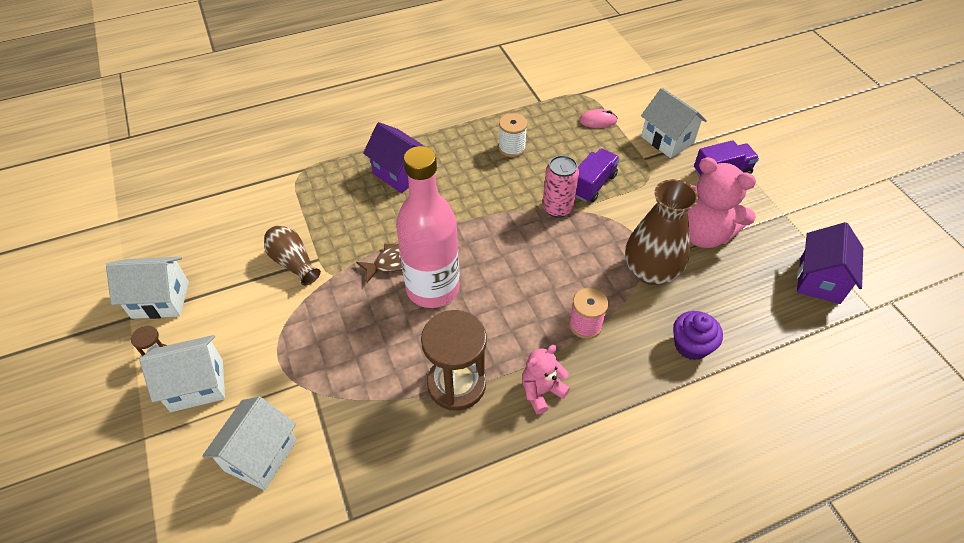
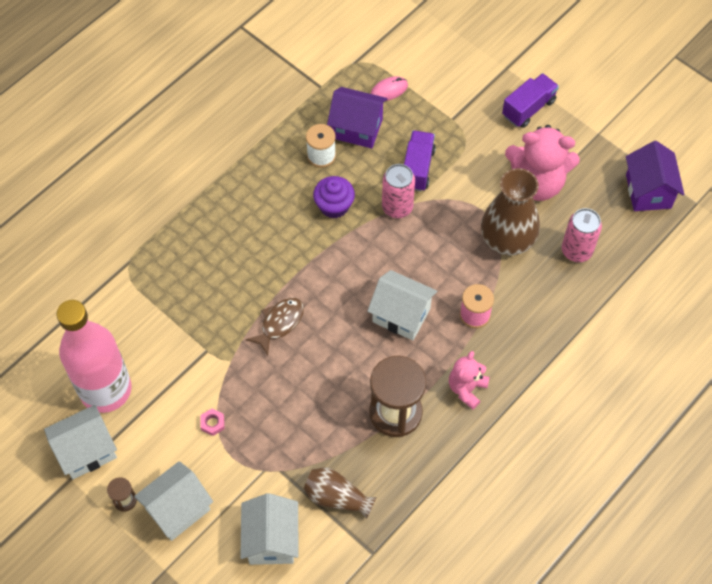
camera: 25 degrees left, 10 degrees up
(281, 322) = (212, 423): none -> pink nut
(293, 262) = (185, 363): brown vase -> brown vase (337, 497)
(400, 173) = (228, 228): purple house -> purple house (357, 128)
(432, 288) = (328, 335): pink bottle -> pink bottle (105, 389)
(667, 140) = (464, 88): white house -> white house (401, 315)
(691, 345) = (567, 297): purple cupcake -> purple cupcake (334, 206)
(719, 306) = (576, 251): none -> pink can

